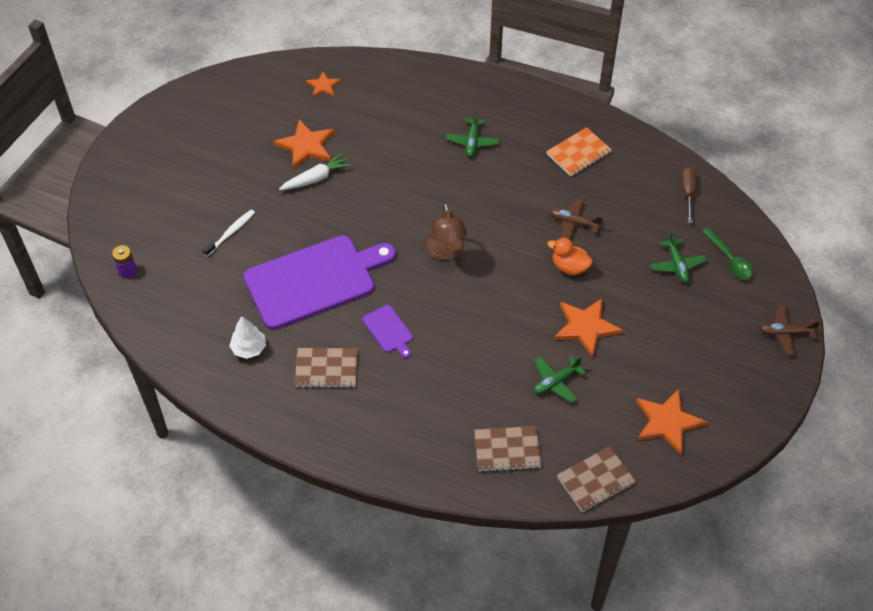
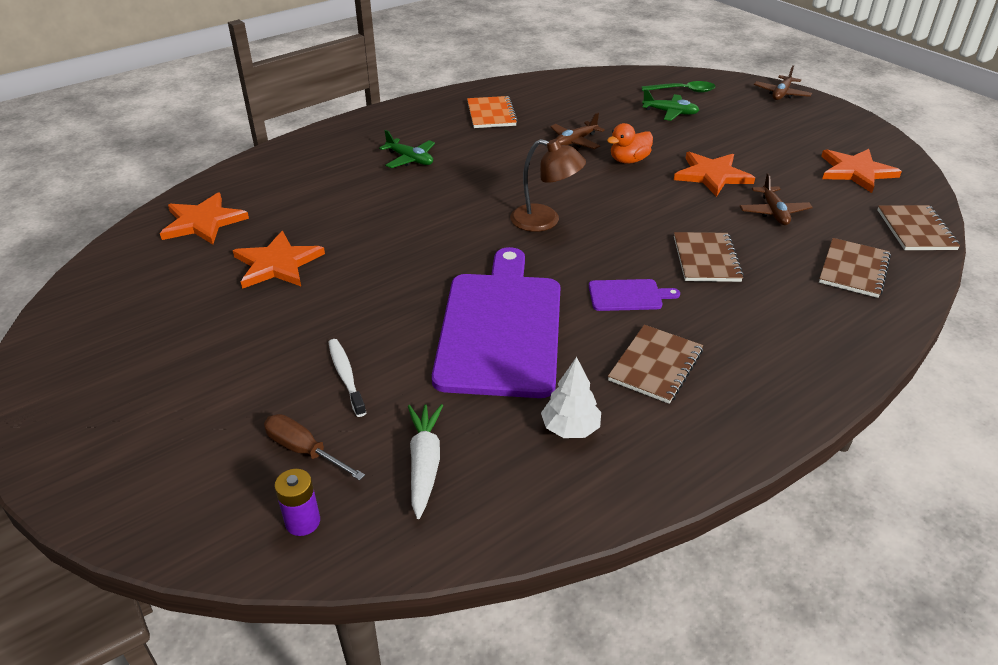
camera: 60 degrees left, 15 degrees down
(316, 178) = (338, 273): white carrot -> white carrot (424, 464)
(323, 86) = (203, 222): orange star -> orange star, size x1.72
(461, 359) = (706, 259): none -> brown notebook
(556, 382) = (773, 212): green plane -> brown plane
(687, 193) = (592, 85): brown screwdriver -> brown screwdriver (304, 450)

